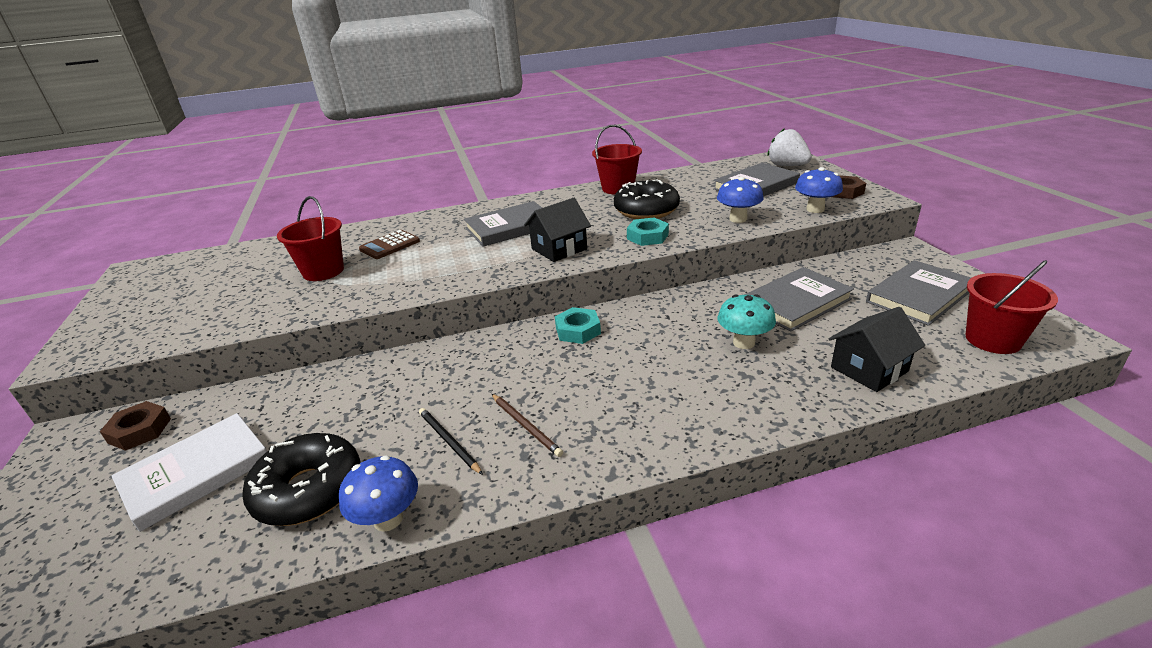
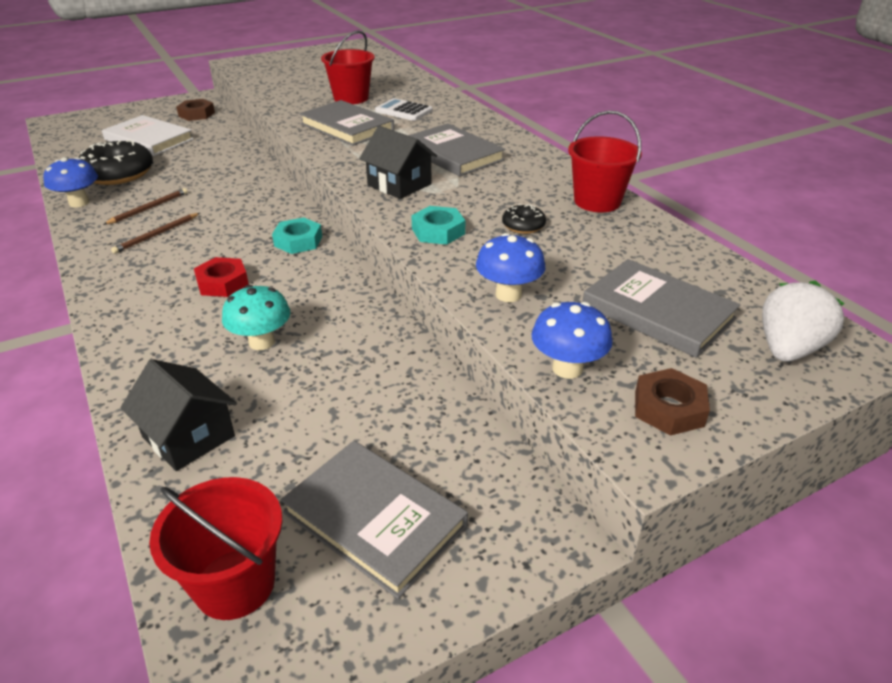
camera: 75 degrees right, 5 degrees up
(390, 245) = (404, 111): brown calculator -> white calculator
(449, 441) = (149, 208): black pencil -> brown pencil
(645, 369) = (222, 283): none -> red nut
(646, 210) = (523, 225): black donut -> black donut, size x0.48
(796, 302) = (354, 386): grey book -> grey book (347, 127)

